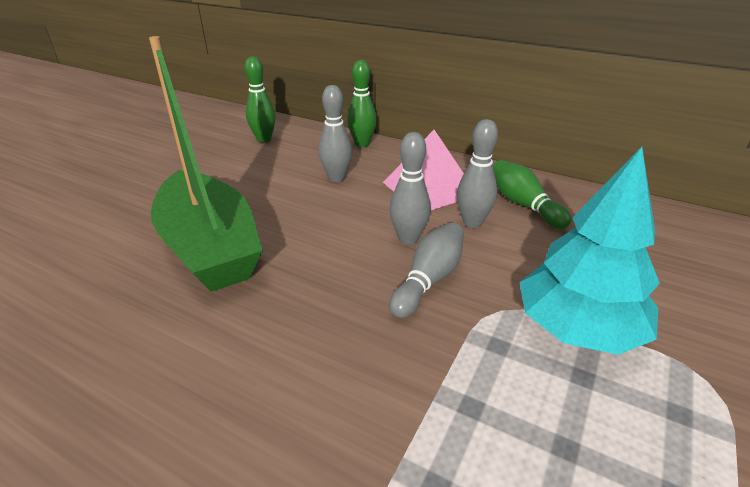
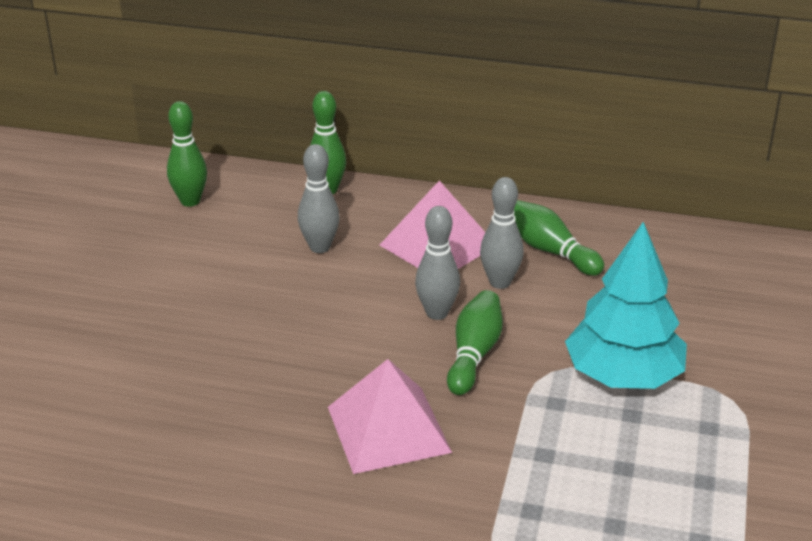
camera: 15 degrees left, 0 degrees up
(210, 247) = (223, 359): green boat -> none
(315, 340) = (388, 429): none -> pink pyramid
(429, 280) = (474, 354): grey bowling pin -> green bowling pin

